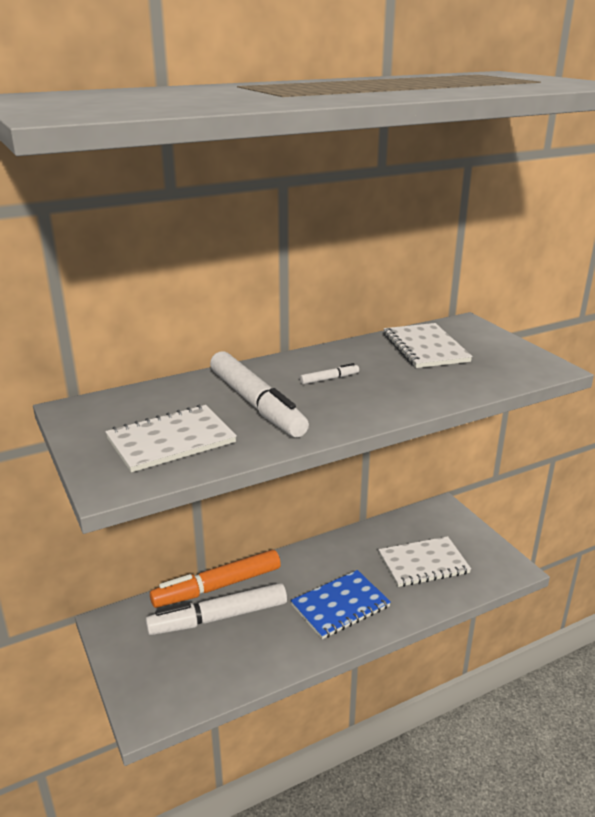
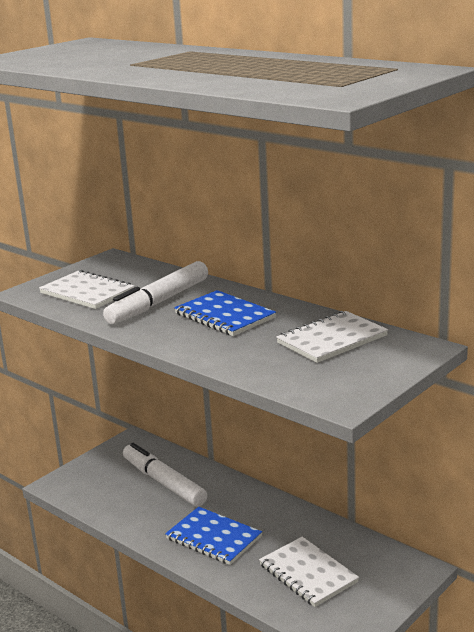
camera: 70 degrees right, 5 degrees down
(217, 586) = (199, 471): orange marker -> none
(329, 379) = (224, 316): white marker -> blue notebook

